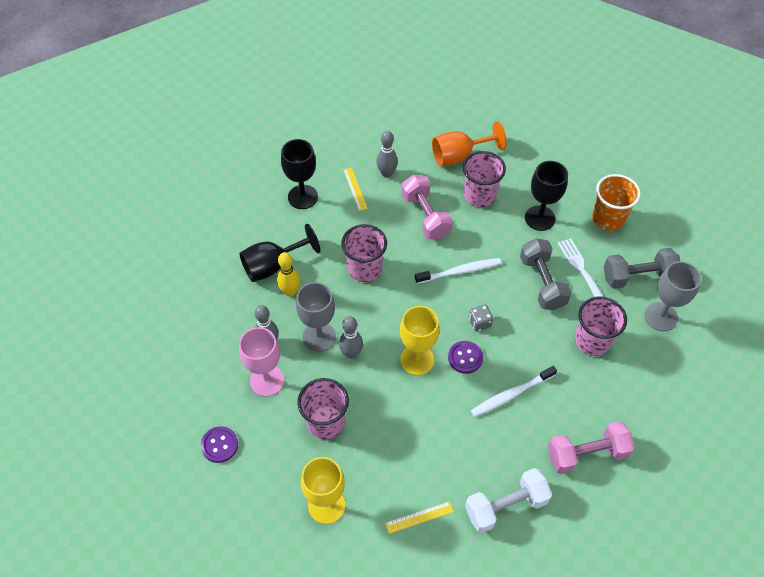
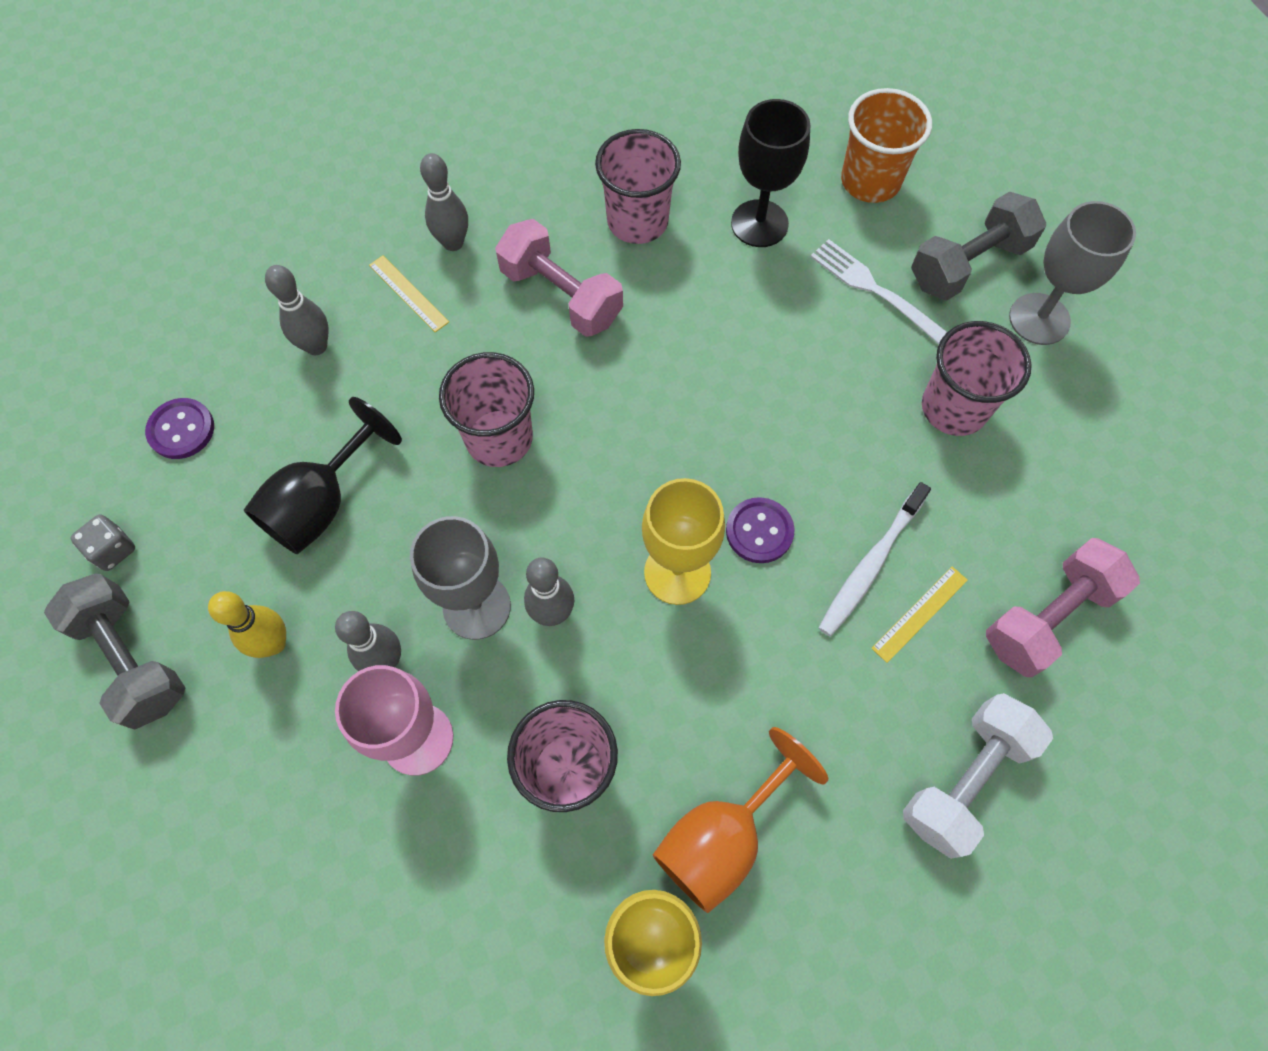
camera: 25 degrees left, 10 degrees up
(219, 445) = (385, 915): purple button -> purple button (181, 430)
(290, 292) = (379, 541): yellow bowling pin -> yellow bowling pin (274, 643)
(303, 197) = (316, 346): black goblet -> grey bowling pin
(419, 517) = (828, 876): yellow ruler -> yellow ruler (919, 613)
(459, 156) = (567, 163): orange goblet -> orange goblet (722, 836)
(460, 271) = (671, 374): white toothbrush -> none
(479, 323) = (752, 455): grey dice -> grey dice (113, 550)
(542, 282) = (821, 337): grey dumbbell -> grey dumbbell (133, 659)

